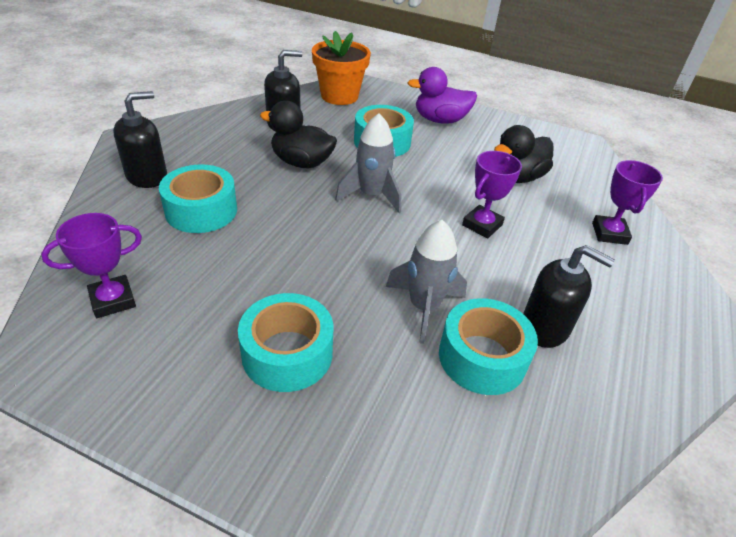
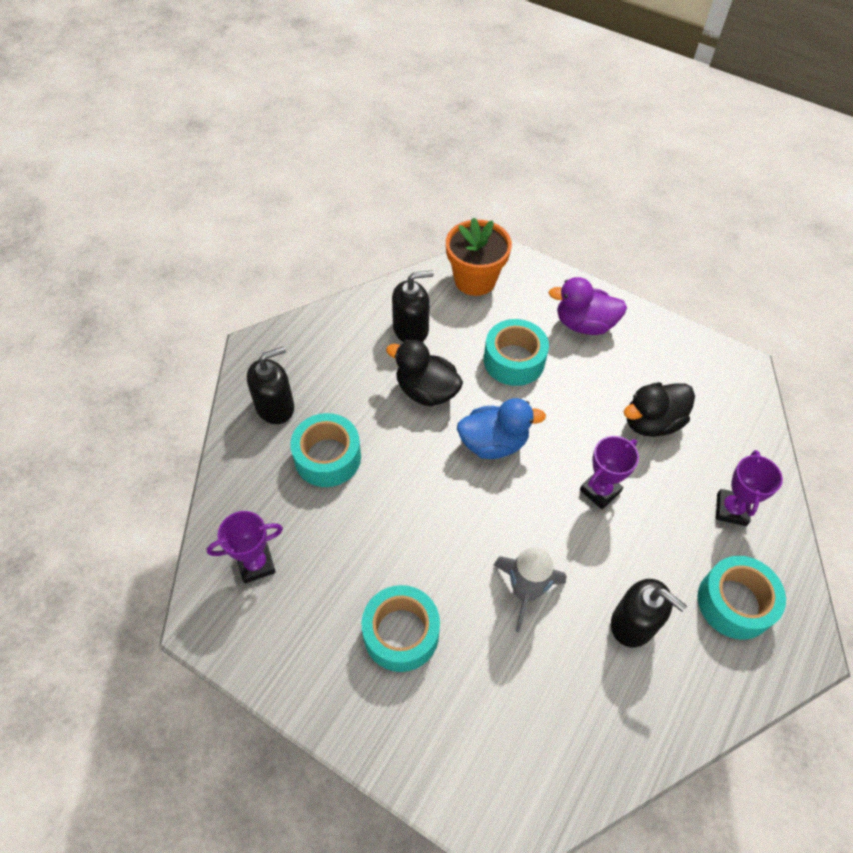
camera: 10 degrees right, 15 degrees up
(371, 195) = (493, 443): grey rocket -> blue duck
(482, 357) = (568, 651): turquoise tape -> turquoise tape (734, 603)

